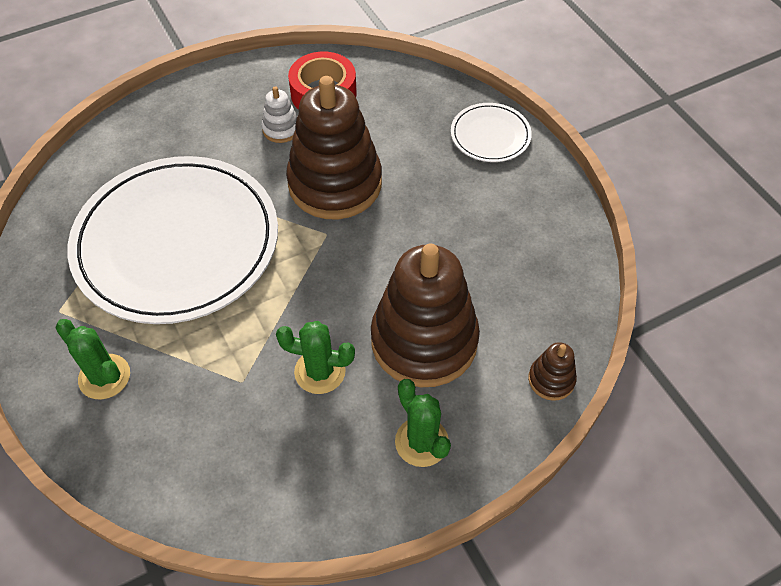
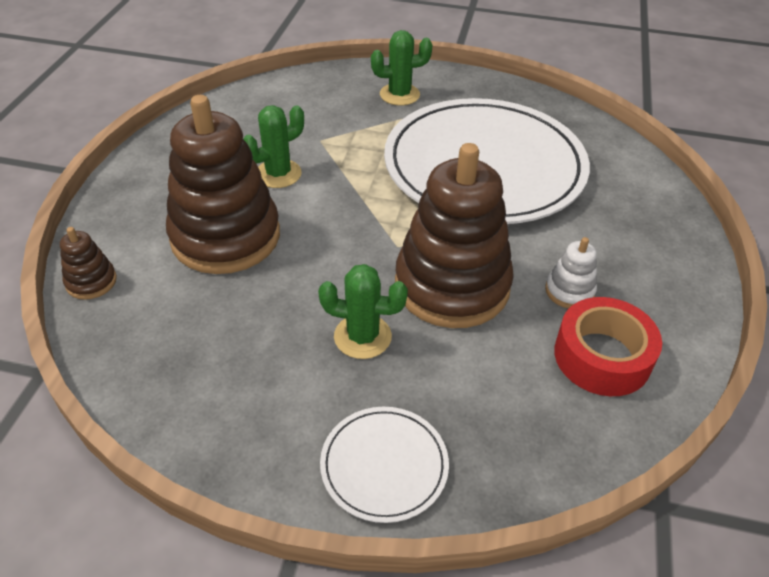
camera: 130 degrees right, 10 degrees down
(421, 442) = (161, 187): green cactus -> green cactus (362, 337)

